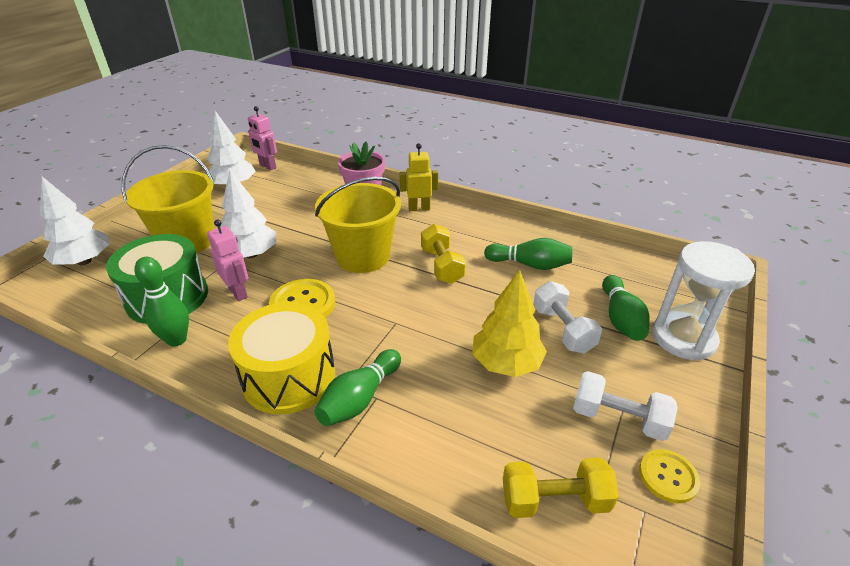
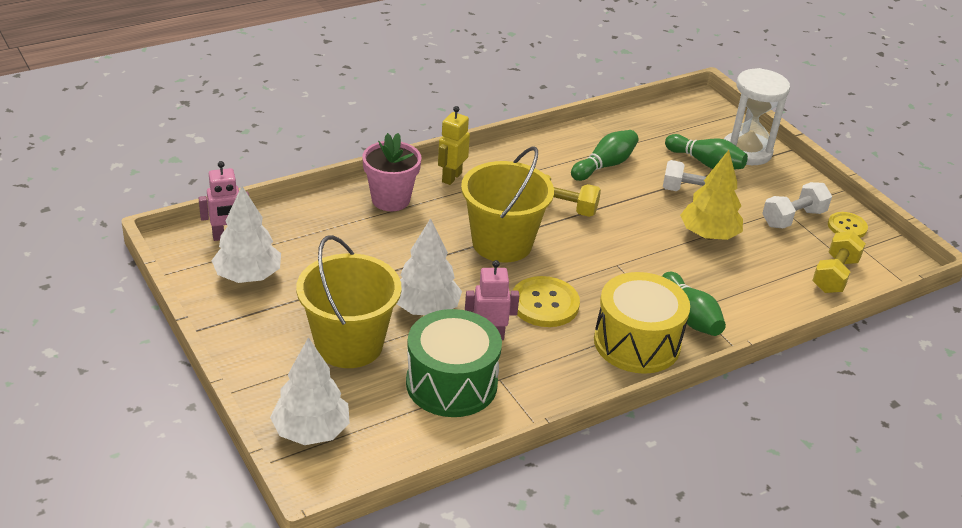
camera: 60 degrees left, 0 degrees up
(177, 340) = (530, 393): green bowling pin -> none

